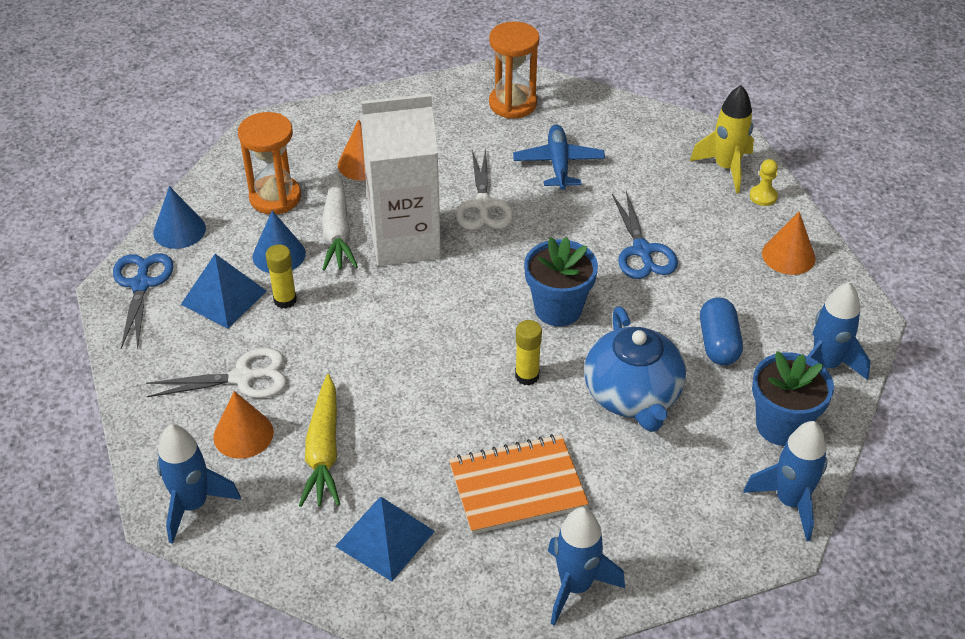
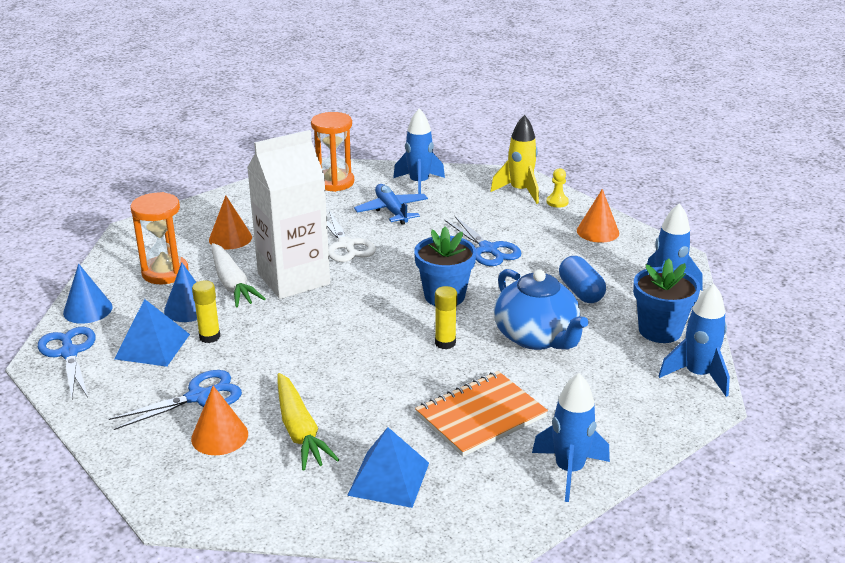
camera: 20 degrees left, 15 degrees down
(193, 505) = (198, 498): blue rocket -> blue rocket (419, 184)
(243, 378) = (198, 397): white scissors -> blue scissors

